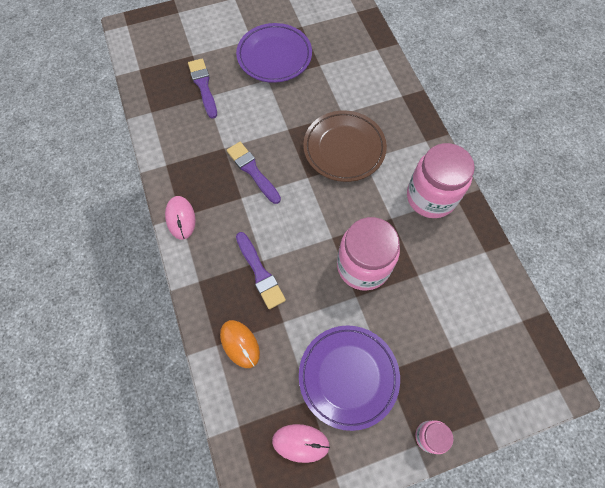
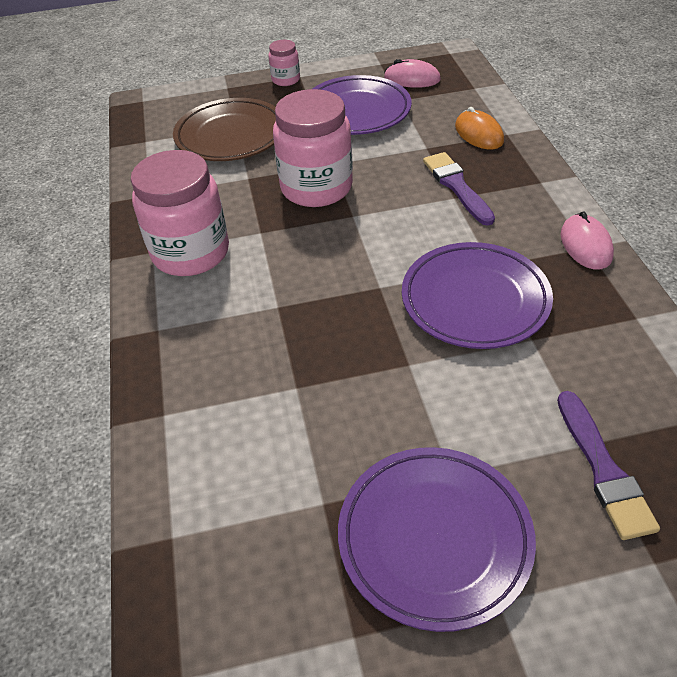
camera: 170 degrees left, 20 degrees down
(252, 171) = (475, 300): purple brush -> purple plate
(344, 148) = (308, 325): brown plate -> brown plate (231, 136)

